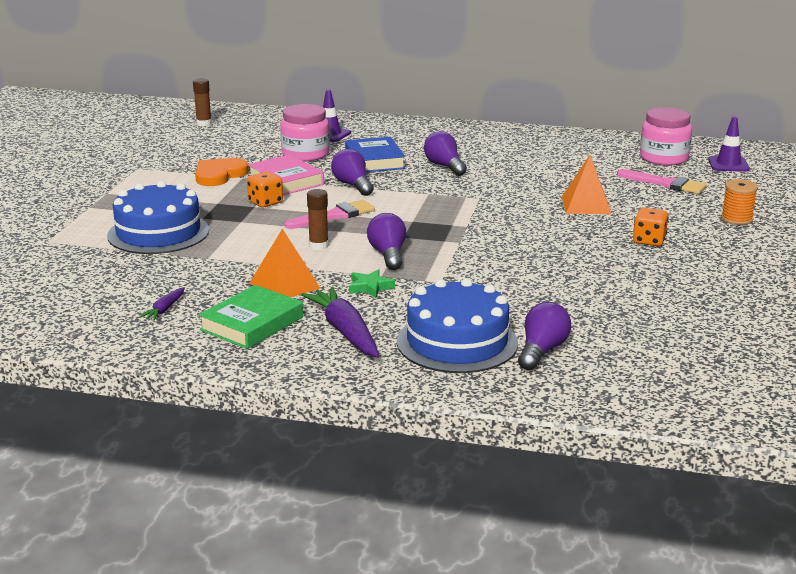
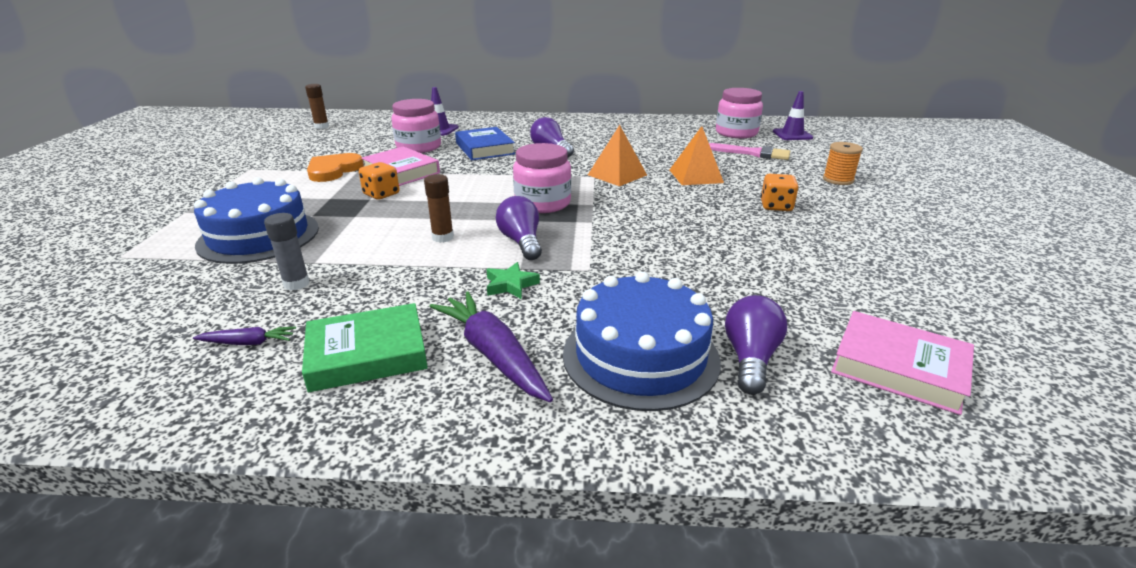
camera: 10 degrees left, 5 degrees up
(164, 309) = (248, 343): purple carrot -> purple carrot turned 105 degrees counterclockwise
(195, 273) = (296, 284): none -> grey glue stick
(252, 323) = (367, 354): green book -> green book turned 45 degrees clockwise
(284, 285) = (408, 291): orange pyramid -> orange pyramid (617, 175)
(334, 216) = (455, 203): pink brush -> none
(353, 185) = (468, 172): purple light bulb -> none
(418, 222) = (542, 203): none -> pink jar
(655, 366) = (898, 368): none -> pink book

